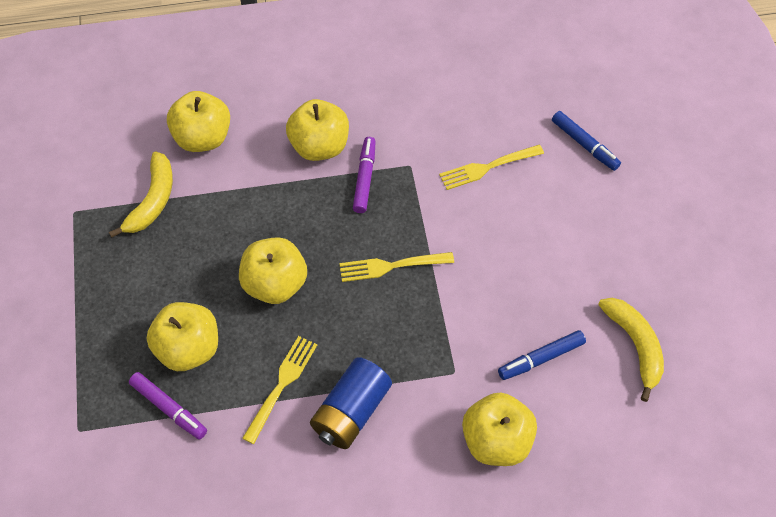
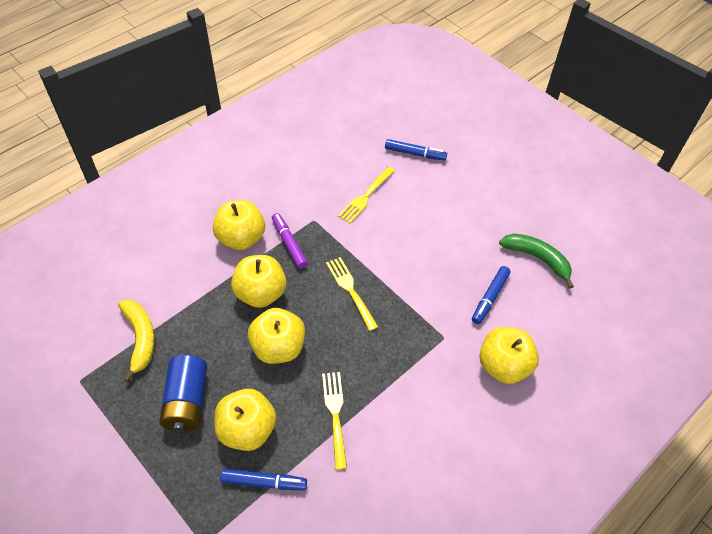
camera: 35 degrees left, 5 degrees down
(169, 408) = (264, 482): purple marker -> blue marker
(203, 138) = (148, 274): yellow apple -> yellow apple (260, 293)
(351, 412) = (397, 404): blue battery -> blue battery (187, 401)
(392, 266) = (351, 291): yellow fork -> yellow fork turned 105 degrees clockwise
(635, 345) = (537, 258): yellow banana -> green banana

